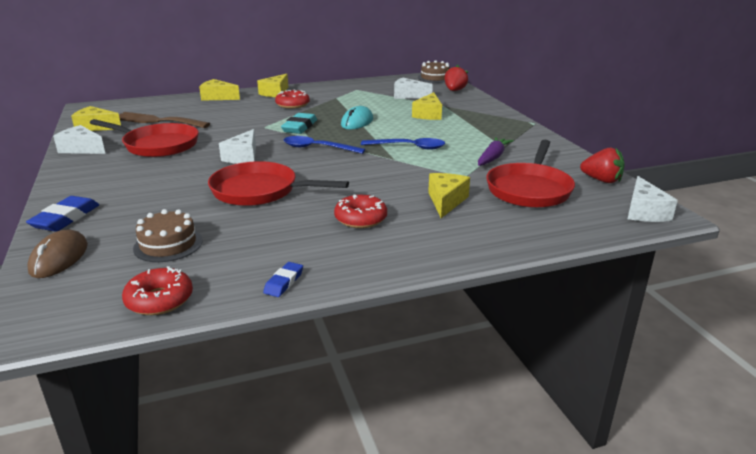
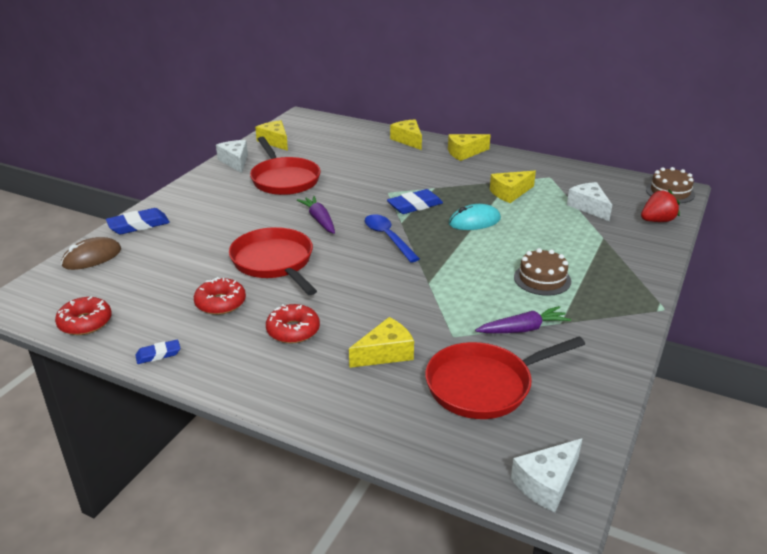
camera: 45 degrees right, 5 degrees up
(157, 121) = (322, 151): brown fork -> none
(168, 244) = (152, 280): brown cake -> brown cake (542, 279)
(243, 157) = (319, 220): white cheese -> purple carrot
(292, 105) = (454, 174): red donut -> red donut (220, 303)
(299, 127) = (415, 206): turquoise eraser -> blue eraser
(409, 147) = (466, 275): blue spoon -> none
(428, 114) = (562, 242): yellow cheese -> yellow cheese (510, 193)
(601, 180) = (582, 421): red strawberry -> none

